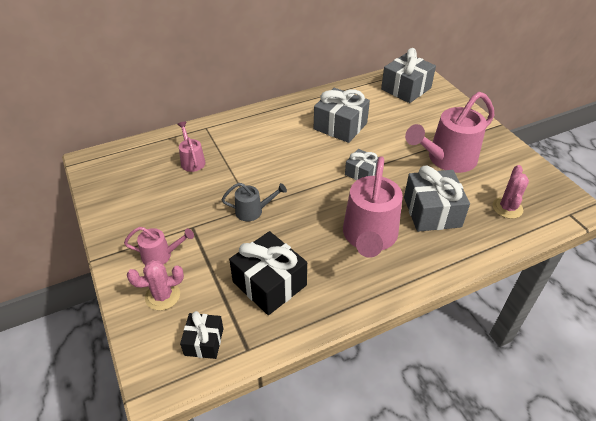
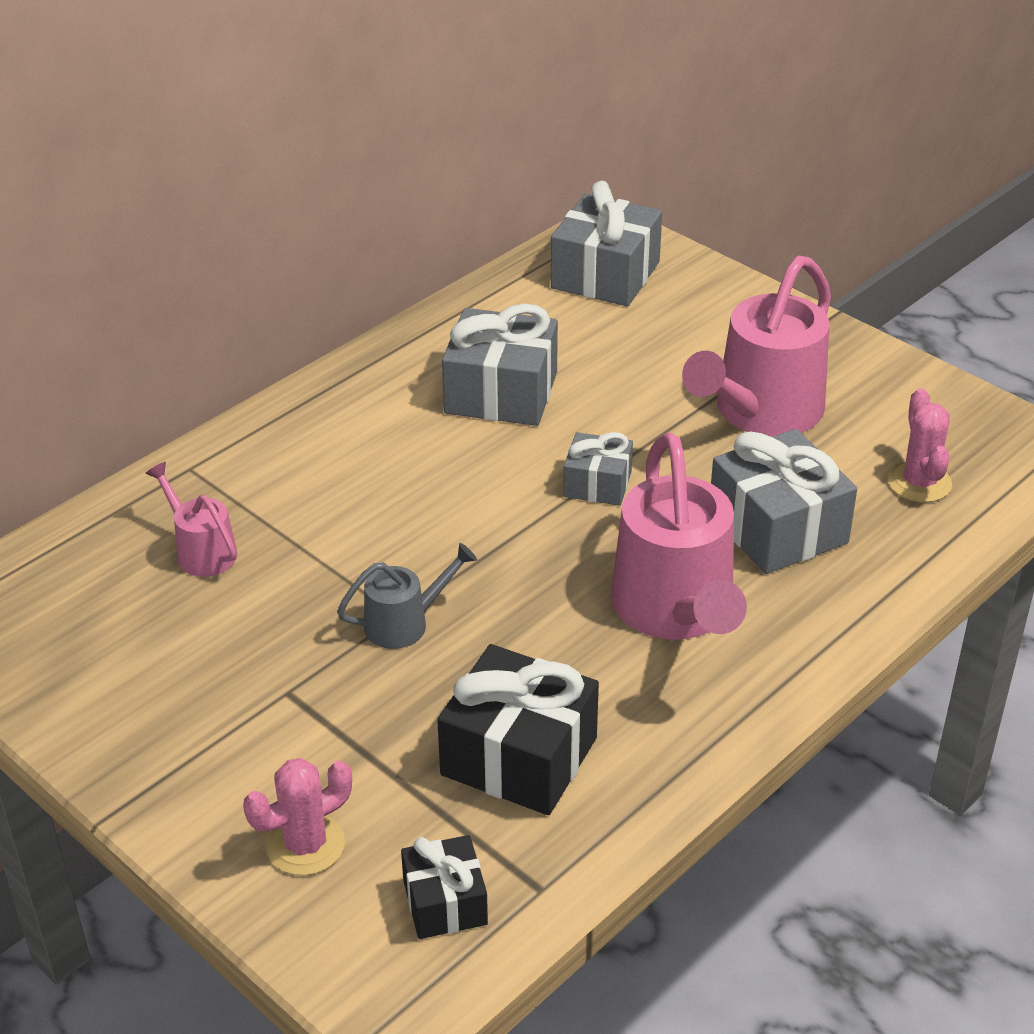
camera: 20 degrees left, 5 degrees down
(161, 255) = (253, 767): pink watering can -> none

